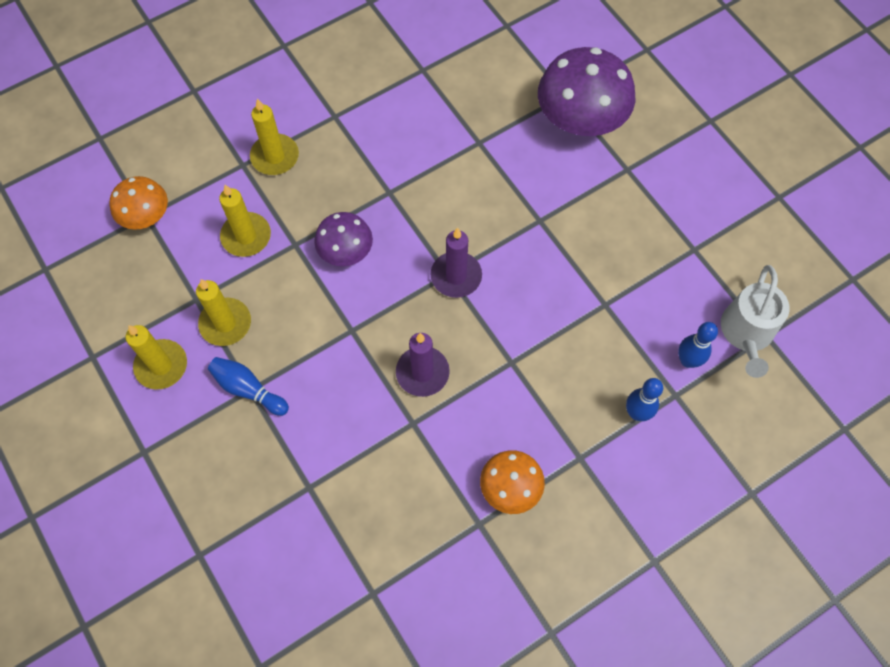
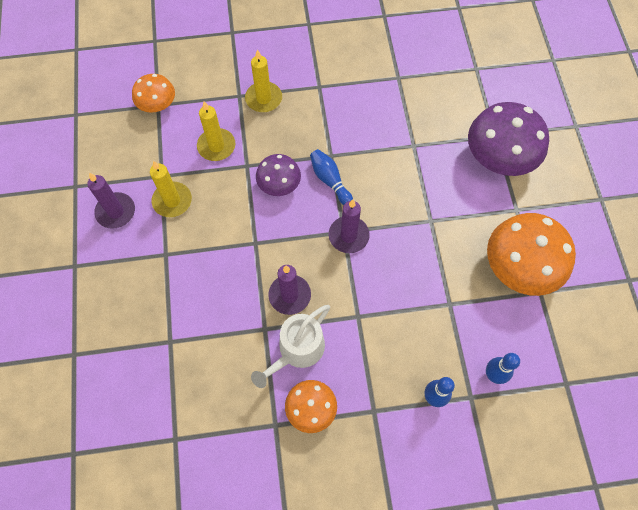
camera: 25 degrees right, 0 degrees up
(161, 366) = (116, 212): yellow candle -> purple candle
(248, 389) = (164, 253): blue bowling pin -> blue bowling pin (330, 181)
(660, 232) = (519, 267): none -> orange mushroom
(746, 333) = (551, 374): white watering can -> white watering can (297, 350)

